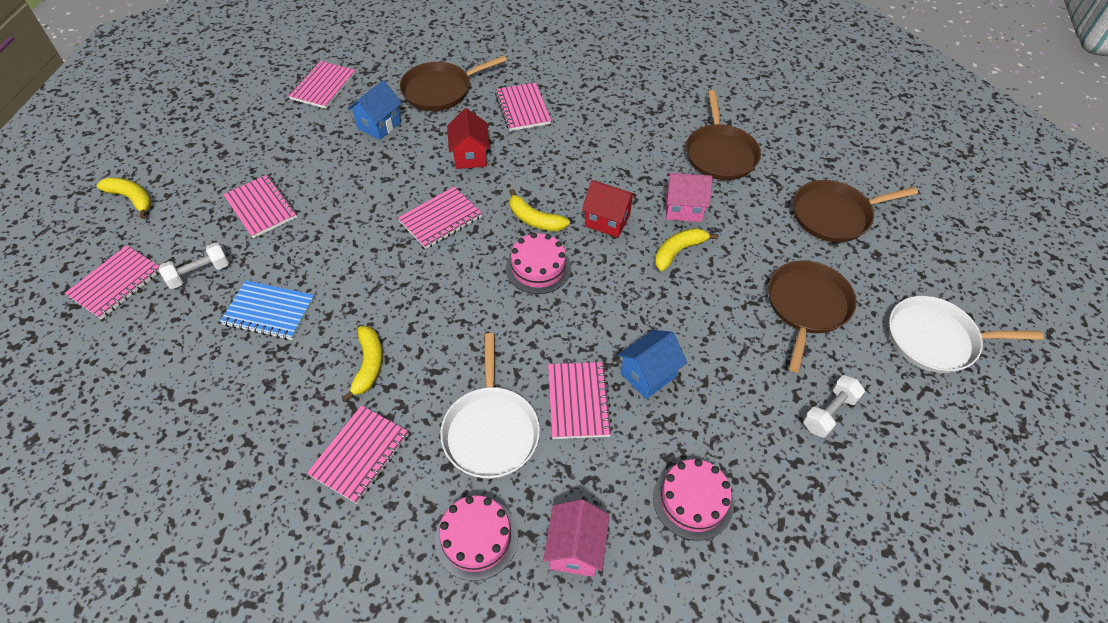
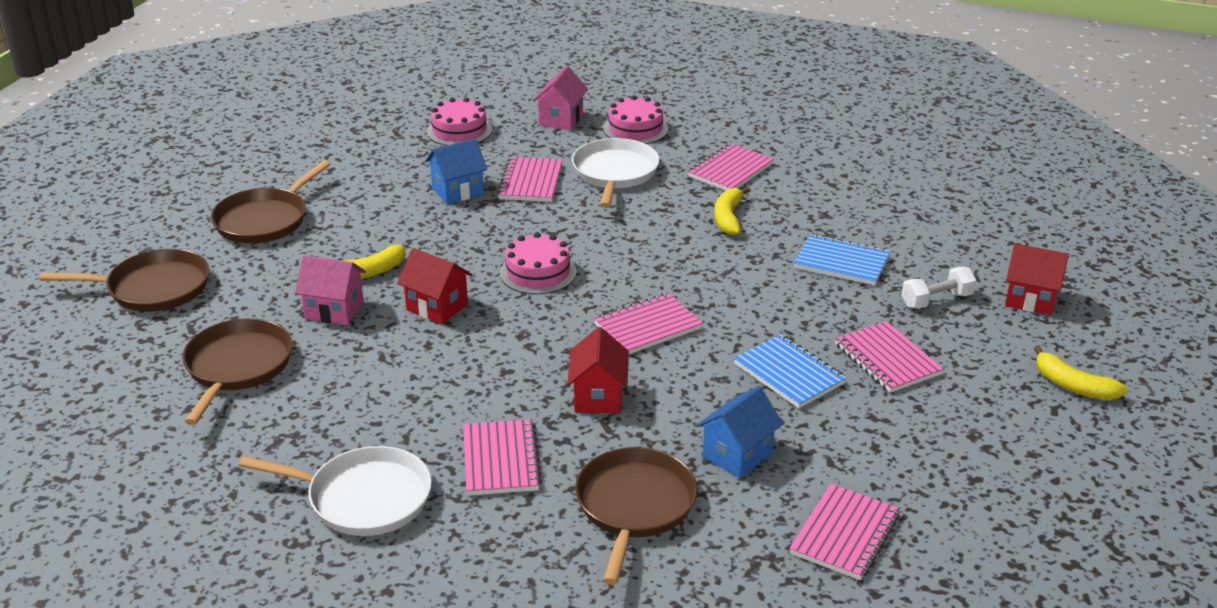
camera: 170 degrees left, 20 degrees down
(116, 284) = (1030, 300): pink notebook -> red house
(337, 188) = (789, 374): none -> blue notebook
(440, 90) = (634, 506): brown pan -> brown pan turned 60 degrees counterclockwise
(534, 219) = (528, 316): yellow banana -> none
(829, 412) = (310, 159): white dumbbell -> none
(935, 339) = (162, 189): white pan -> white pan (364, 498)

